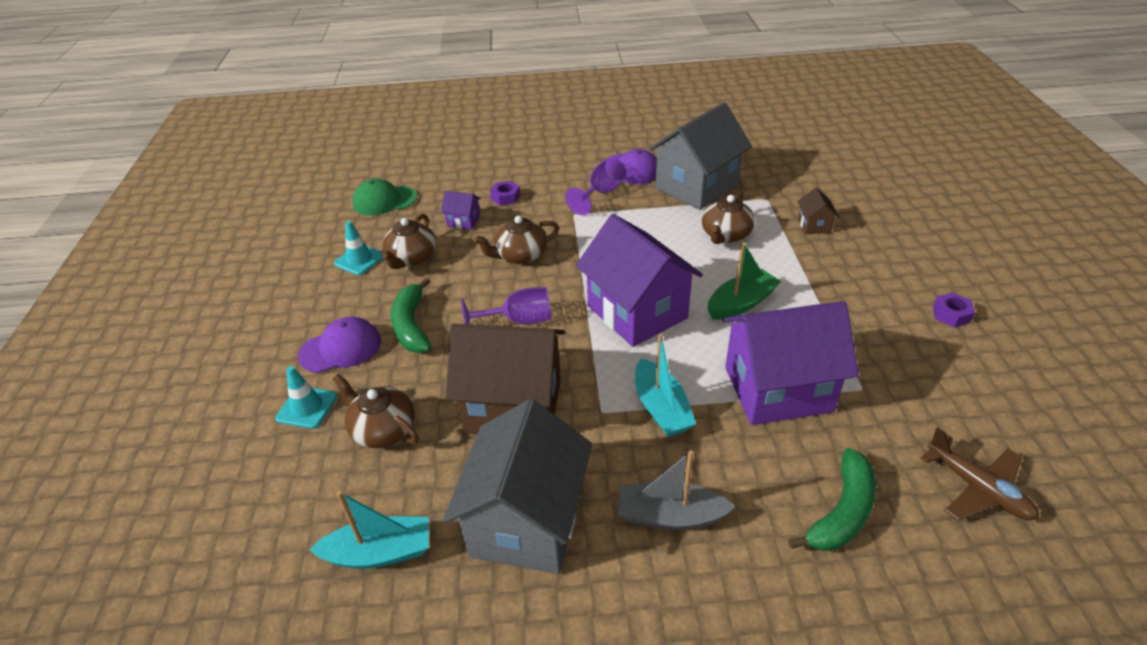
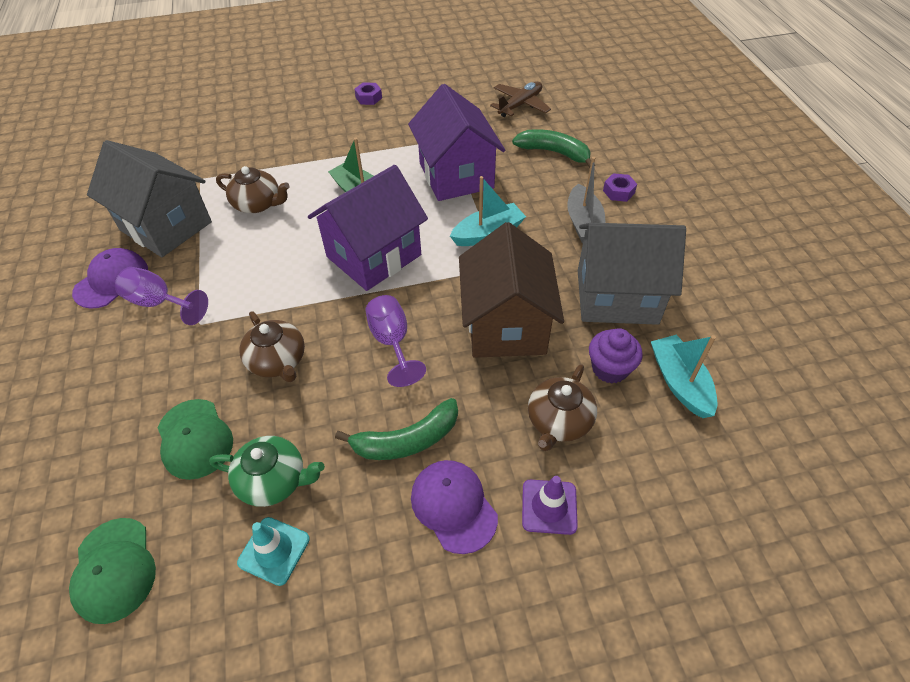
camera: 100 degrees left, 10 degrees up
(307, 407) = (549, 507): turquoise traffic cone -> purple traffic cone
(412, 258) = (274, 480): brown teapot -> green teapot
(425, 487) = (610, 368): none -> purple cupcake
(463, 221) = (194, 439): purple house -> green cap
(505, 197) = (145, 401): purple nut -> purple nut (618, 192)
(814, 225) = (250, 152): brown house -> none

